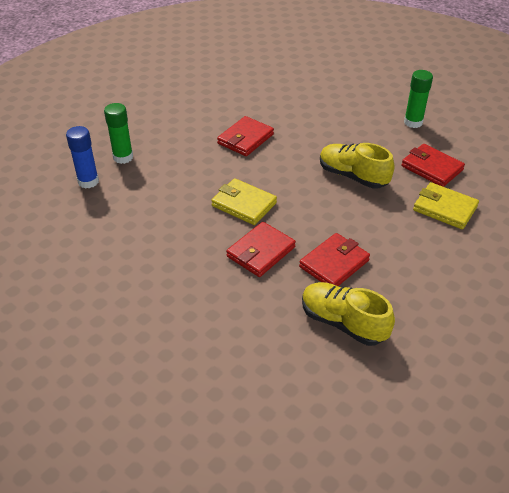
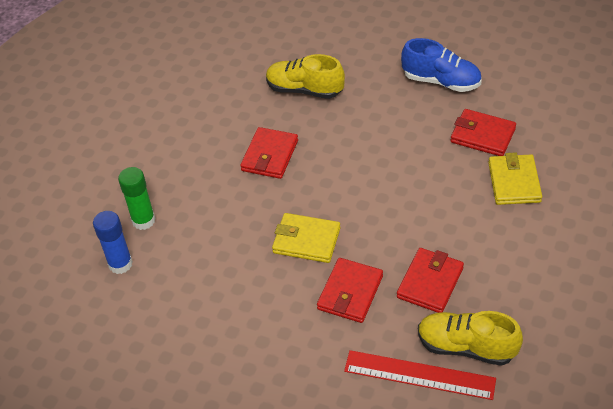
camera: 15 degrees left, 5 degrees up
(290, 333) = (419, 375): none -> red ruler
(353, 176) = (405, 170): yellow shoe -> yellow shoe (304, 90)
(413, 122) = (441, 81): green glue stick -> blue shoe
(444, 208) = (514, 182): yellow wallet -> yellow wallet turned 75 degrees clockwise

